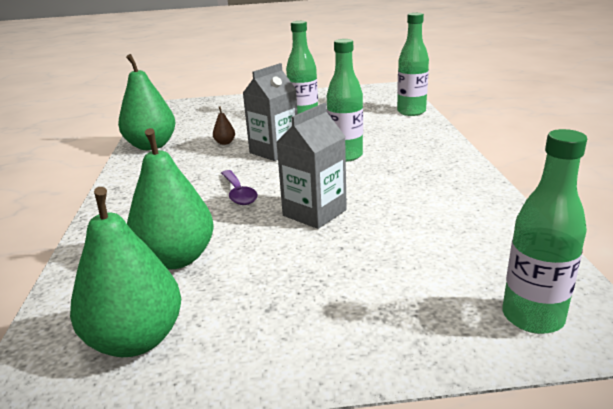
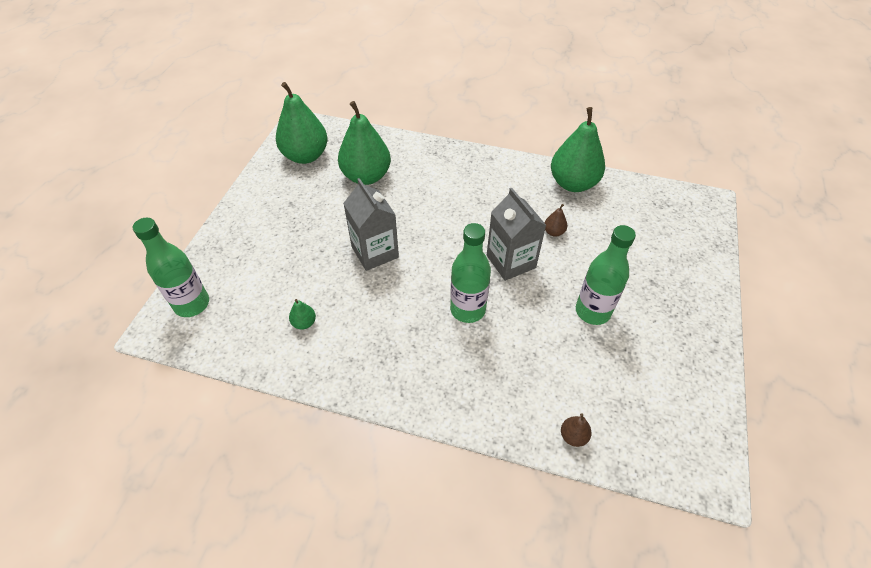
camera: 110 degrees right, 25 degrees up
(238, 193) = (435, 219): purple spoon -> none
(411, 112) = (573, 436): green bottle -> brown pear
(450, 222) = (304, 323): none -> green pear

